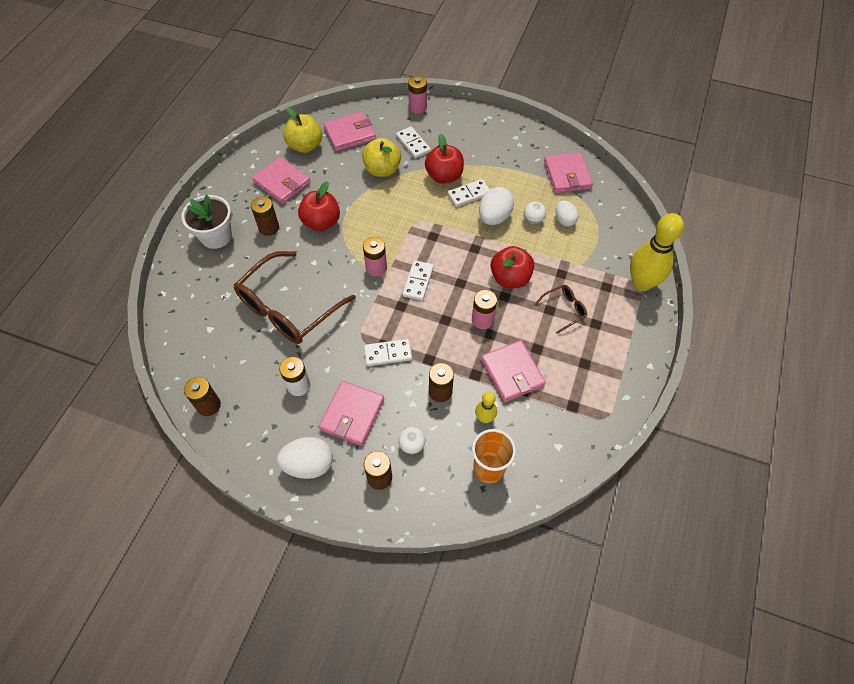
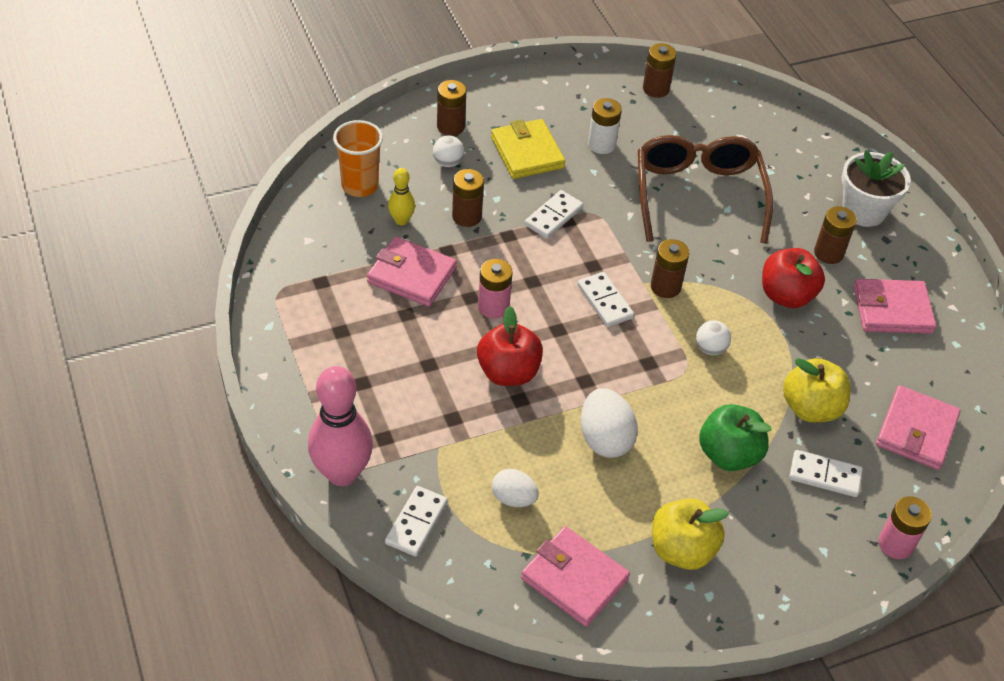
camera: 135 degrees right, 10 degrees down
(305, 146) = (939, 374): yellow apple -> yellow apple (682, 550)
(309, 464) = (520, 101): white egg -> none
(352, 414) = (527, 152): pink wallet -> yellow wallet
(376, 268) = (665, 287): pink battery -> brown battery
(444, 176) = (728, 454): red apple -> green apple
(469, 194) = (669, 449): white domino -> white domino (416, 523)
(533, 220) = (554, 470): white ball -> white ball (710, 348)
(564, 309) = (412, 376): brown glasses -> none
(641, 283) = (342, 473): yellow bowling pin -> pink bowling pin

